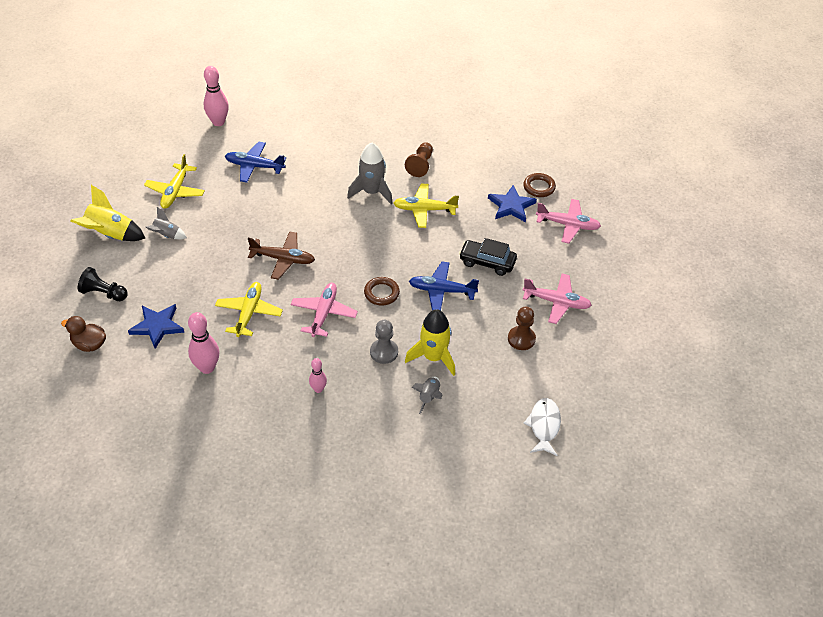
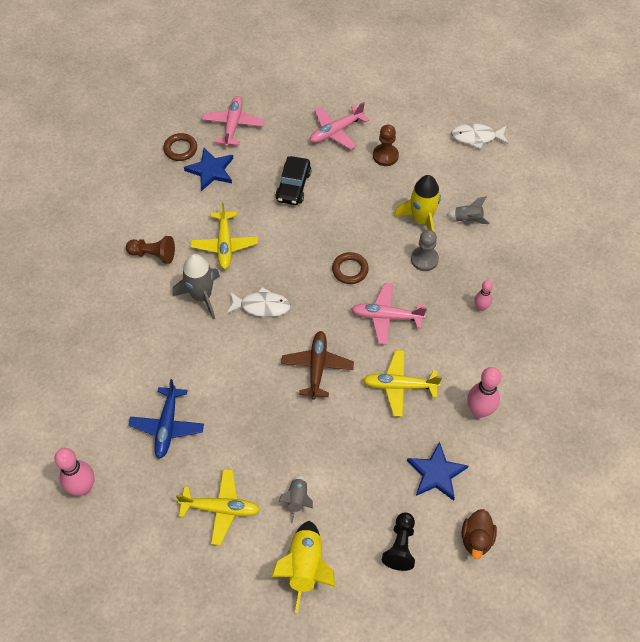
camera: 95 degrees left, 10 degrees up
(353, 229) = (261, 306): none -> white fish
(441, 291) = (337, 220): blue plane -> none
(557, 302) = (336, 131): pink plane -> pink plane turned 135 degrees counterclockwise

